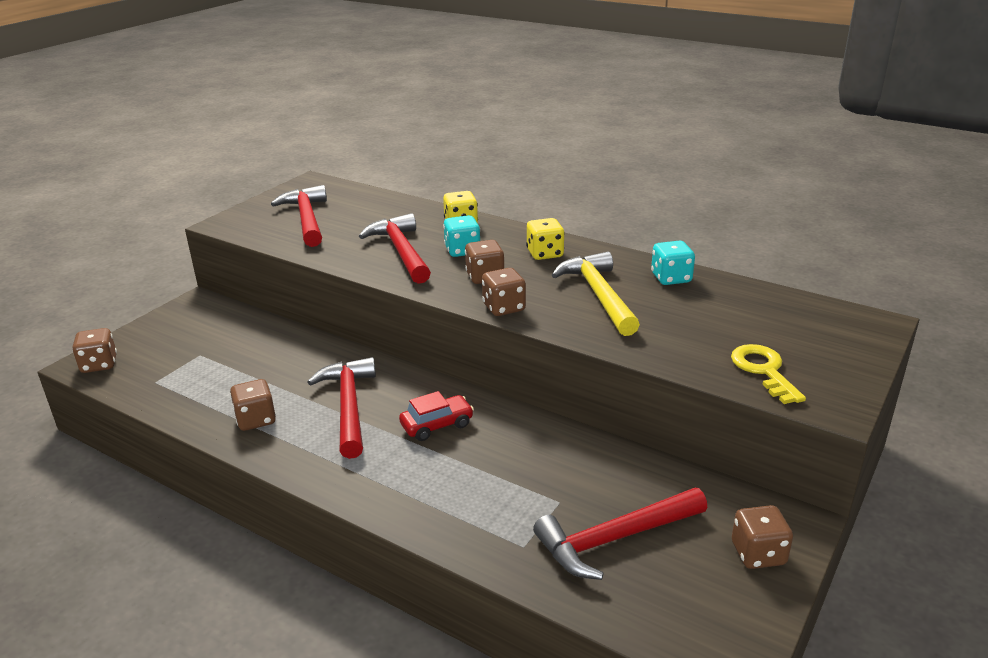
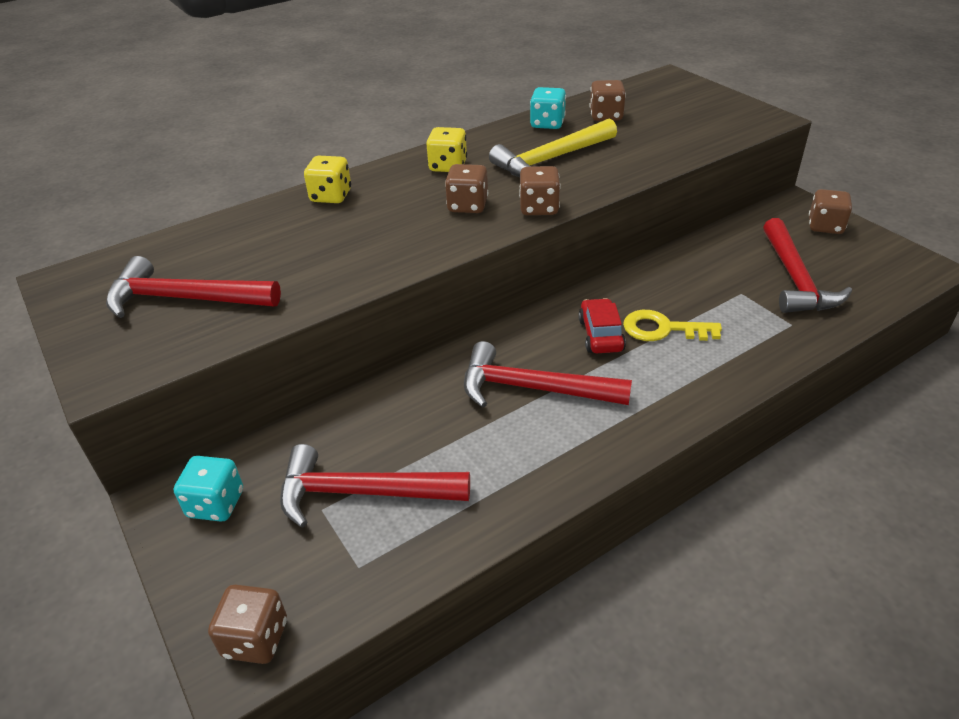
camera: 65 degrees left, 10 degrees up
(256, 420) = (516, 468): brown dice -> brown dice (606, 116)
(401, 251) = (359, 244): red hammer -> red hammer (362, 493)
(462, 251) = (396, 207): turquoise dice -> turquoise dice (216, 504)
(598, 295) = (551, 159): yellow hammer -> yellow hammer turned 45 degrees counterclockwise
(764, 370) = (712, 127): yellow key -> yellow key (663, 329)

